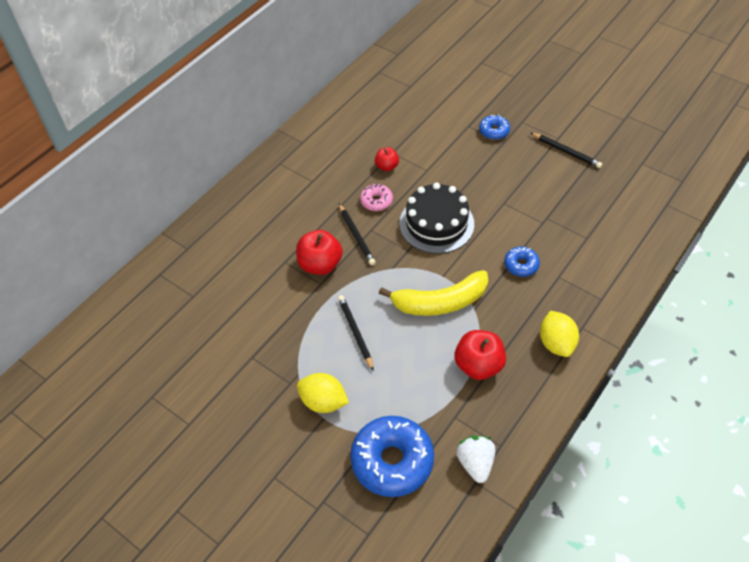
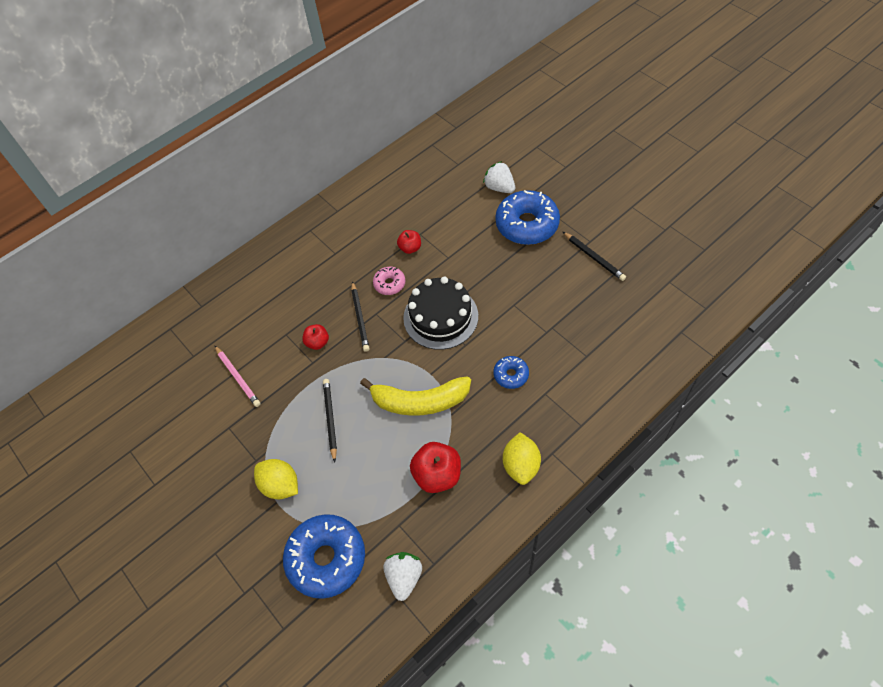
camera: 15 degrees right, 5 degrees up
(247, 309) = (238, 377): none -> pink pencil
(320, 264) = (317, 342): red apple -> red apple, size x0.58
(457, 102) = (499, 187): none -> white strawberry
(494, 131) = (527, 224): blue donut -> blue donut, size x2.02

